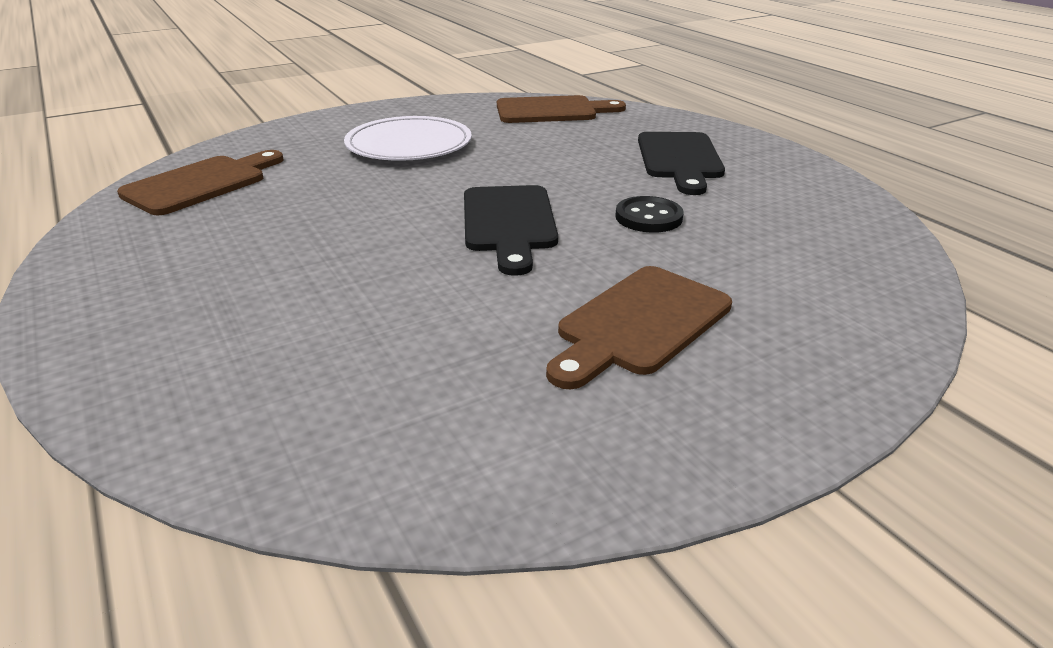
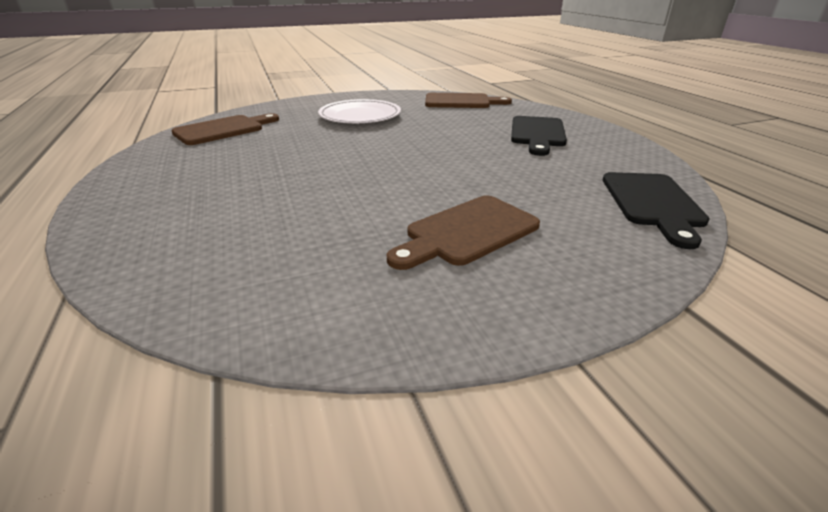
camera: 10 degrees right, 0 degrees up
(508, 223) = (403, 164): black cutting board -> black cutting board (652, 203)
(648, 217) = (501, 167): black button -> none

